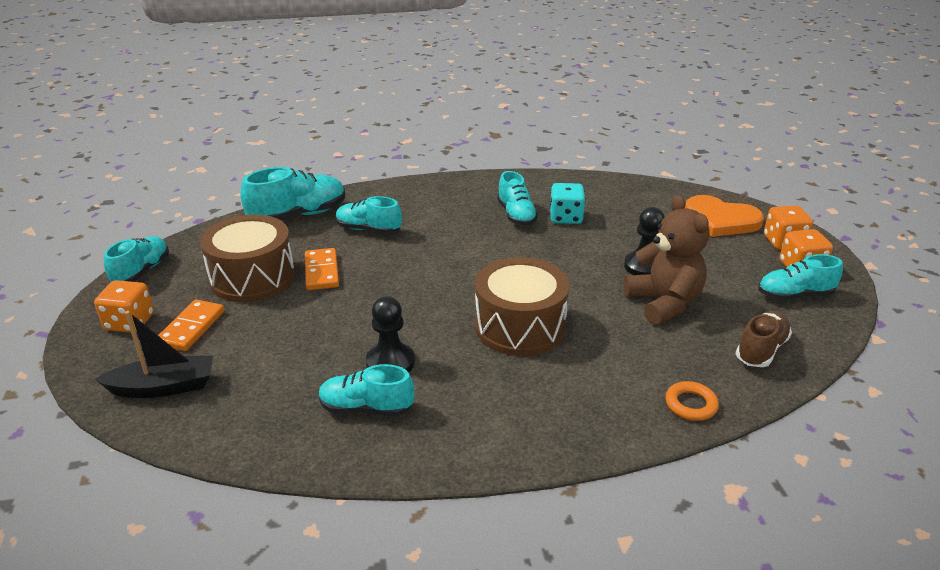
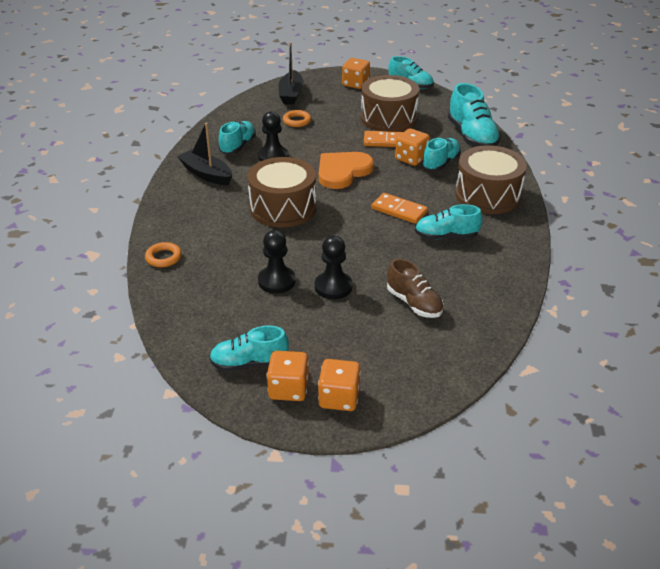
camera: 105 degrees right, 5 degrees up
(191, 328) = (341, 100): orange domino -> orange domino (399, 210)
(268, 361) = (297, 121): none -> orange ring
(363, 249) = (411, 158): none -> orange dice
(428, 199) = (487, 195): none -> brown drum
(466, 421) = (206, 174): none -> black boat
(566, 217) = (433, 263): turquoise dice -> none
(664, 303) = (276, 281): brown teddy bear -> black pawn
(721, 220) = (399, 367): orange heart -> orange heart (342, 171)
(761, 350) = (193, 311): brown shoe -> brown shoe (414, 303)
(794, 295) = (249, 363): turquoise shoe -> turquoise shoe turned 105 degrees counterclockwise

